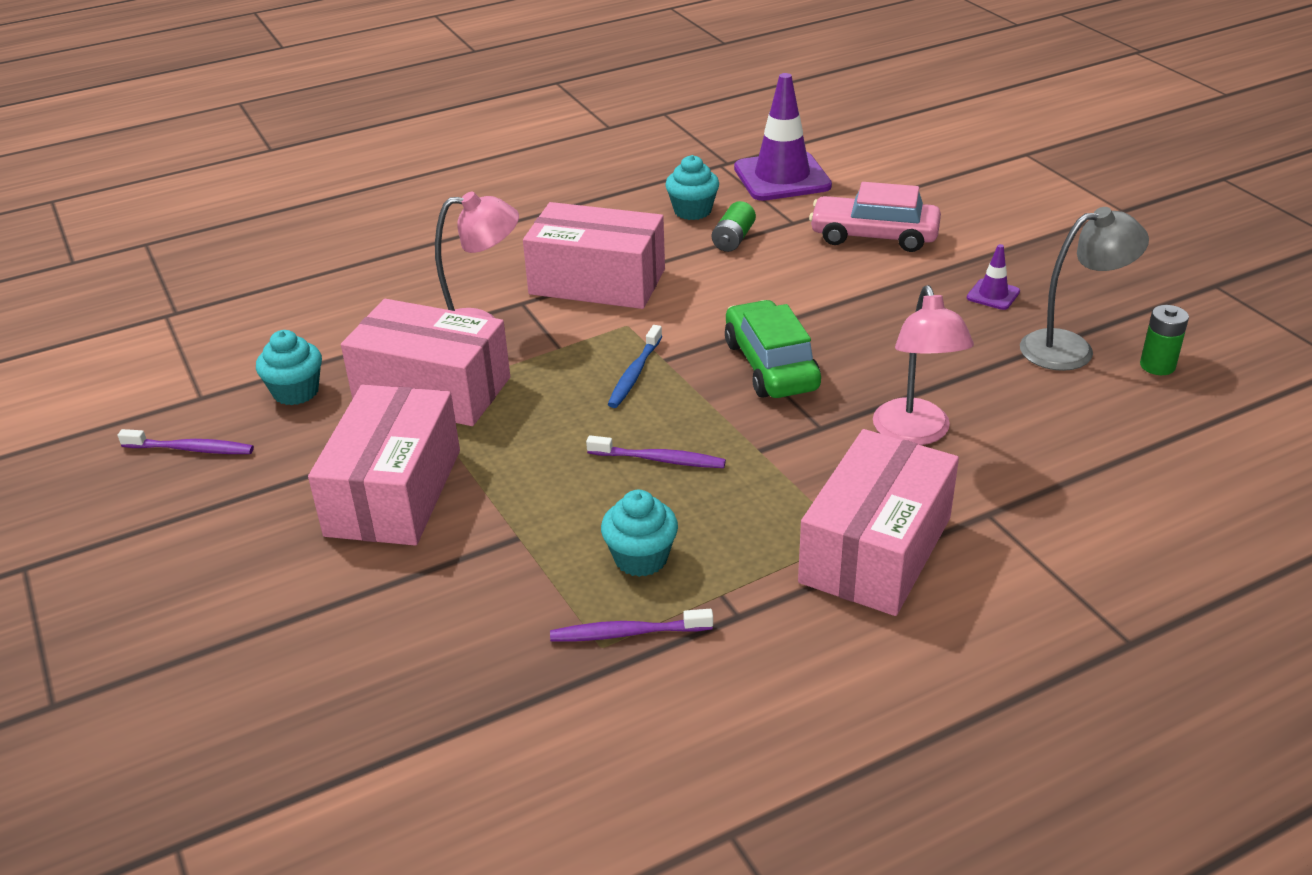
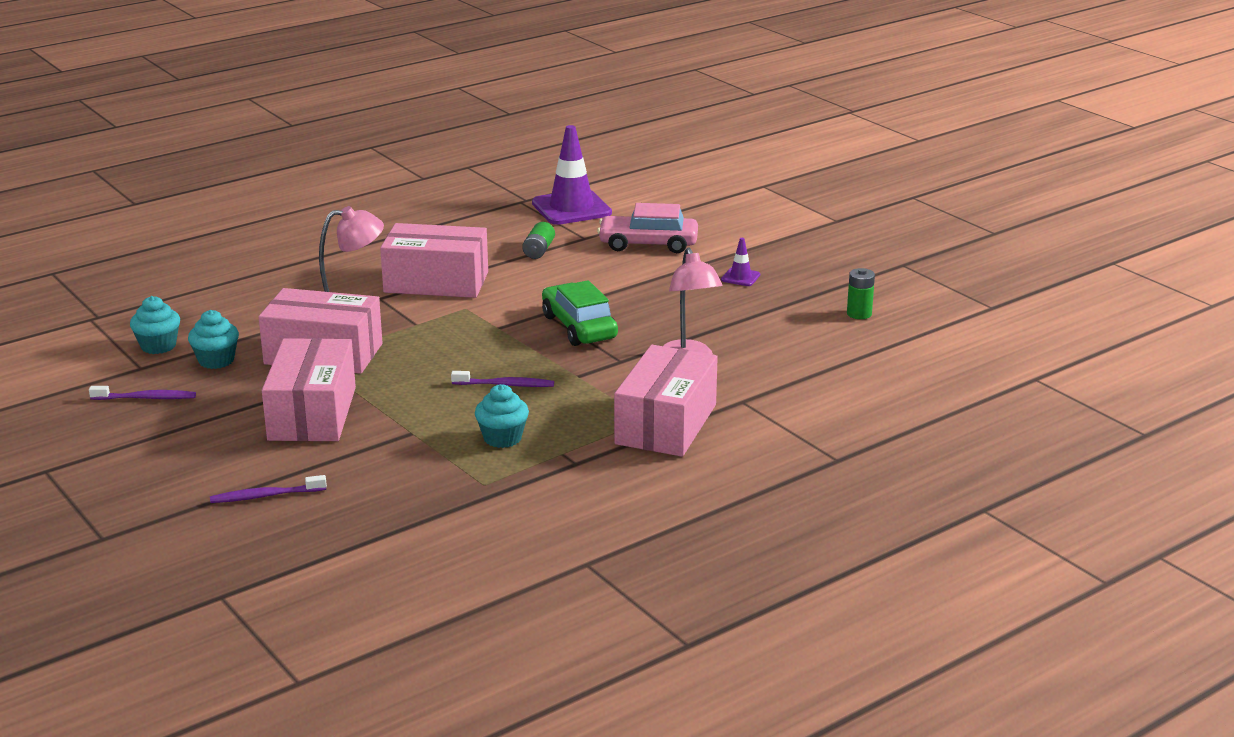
camera: 10 degrees left, 10 degrees down
(627, 633) = (501, 476): purple toothbrush -> purple toothbrush (265, 496)
(634, 374) = (477, 337): blue toothbrush -> none
(692, 211) = (503, 233): turquoise cupcake -> turquoise cupcake (158, 346)
(1071, 348) = (798, 307): grey lamp -> none

